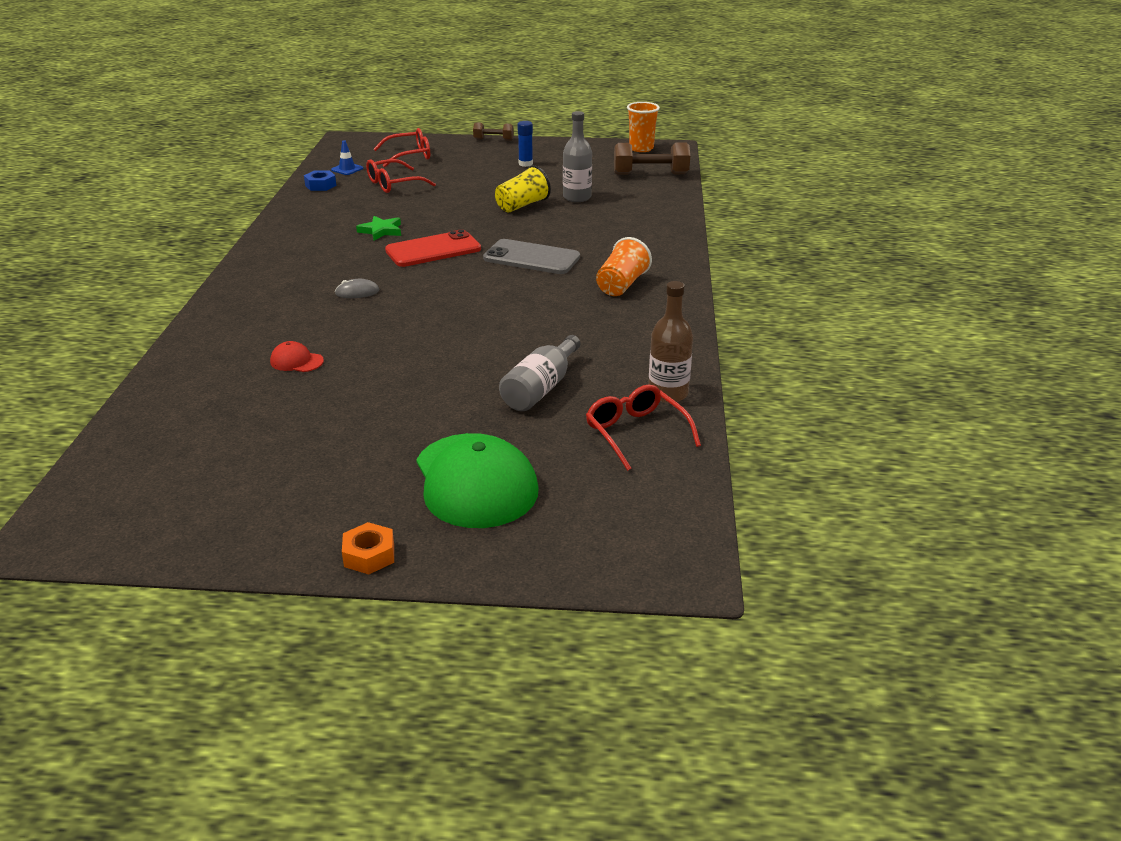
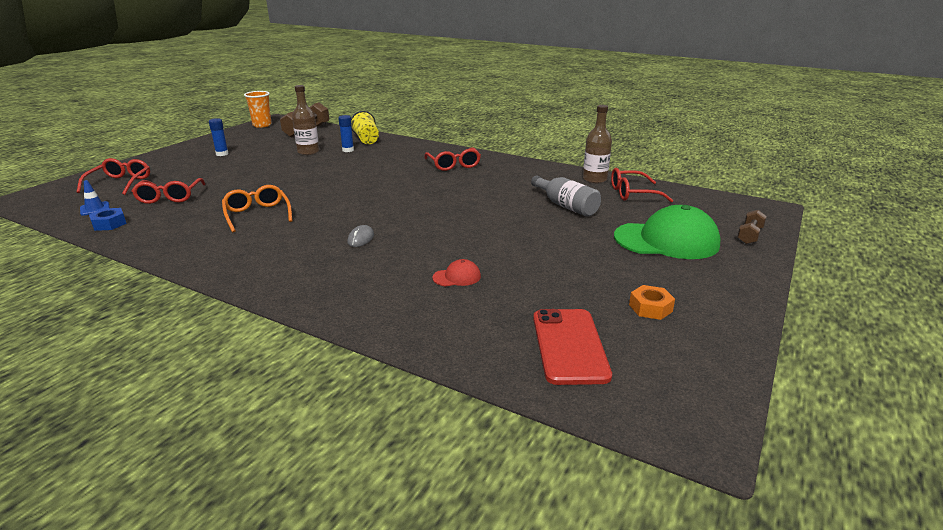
camera: 65 degrees left, 5 degrees down
(296, 361) = (457, 277): red cap -> red cap turned 150 degrees counterclockwise
(369, 555) = (744, 284): orange nut -> orange nut (650, 308)
(381, 231) = (257, 214): green star -> orange glasses
(433, 250) = (323, 203): red phone -> red phone (569, 346)
(493, 140) = (154, 154): brown dumbbell -> brown dumbbell (749, 236)
(522, 205) = (293, 167): yellow cup -> yellow cup (366, 139)
(531, 258) = (383, 178): grey phone -> none
(577, 197) = (308, 152): grey bottle -> brown bottle
(607, 214) = (348, 150): none -> blue glue stick
(621, 285) = (453, 165): orange cup -> red glasses

